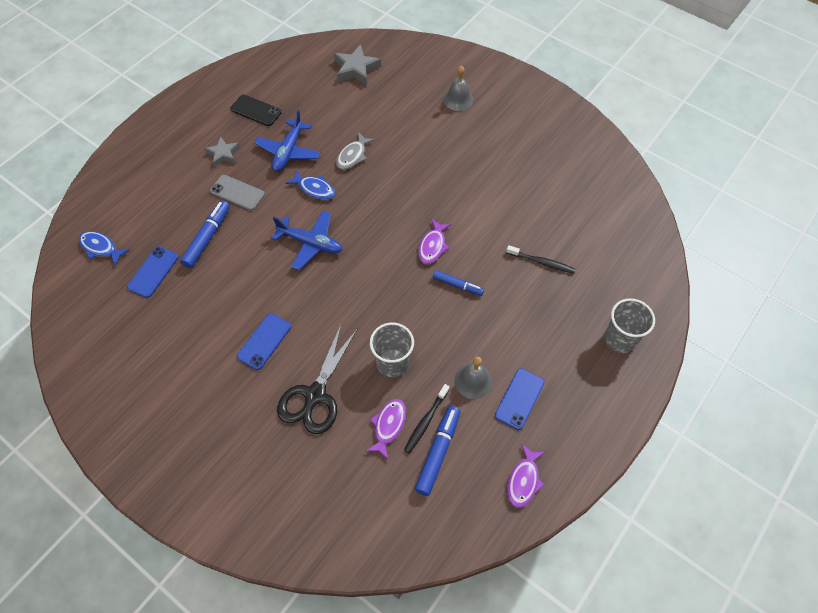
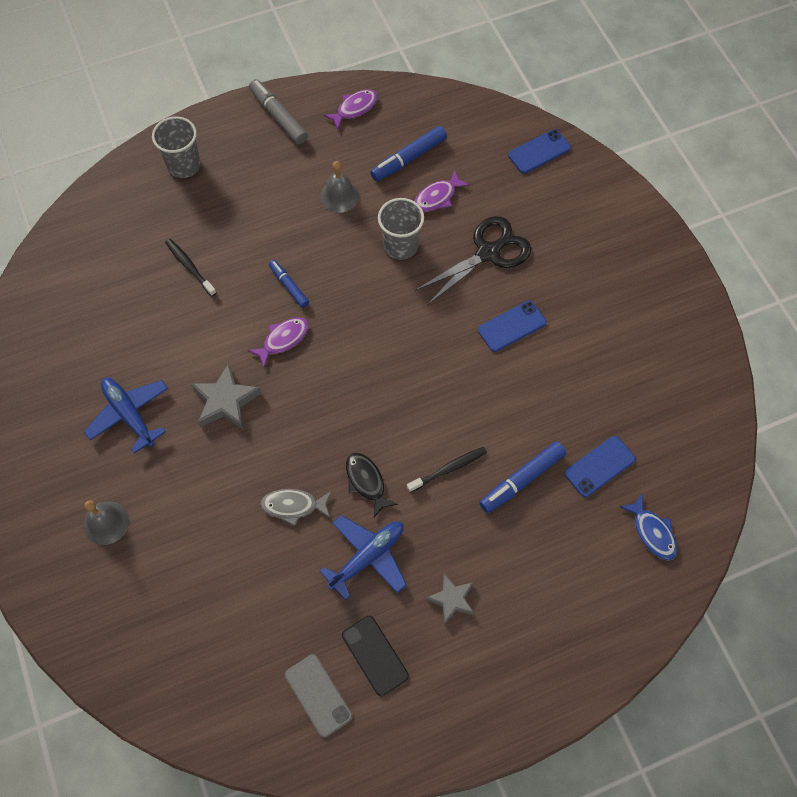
camera: 150 degrees left, 5 degrees up
(237, 193) = (460, 526): grey phone -> grey phone (318, 695)
(310, 243) = (409, 411): blue plane -> blue plane (129, 415)
(314, 189) = (366, 482): blue fish -> black fish
(353, 156) = (293, 506): grey fish -> grey fish turned 150 degrees counterclockwise
(356, 69) = (197, 657): grey star -> grey star (226, 401)
(426, 421) = (403, 185): black toothbrush -> black toothbrush (448, 469)
(519, 398) = (311, 164): blue phone -> blue phone (539, 152)
(584, 431) = (278, 116): none -> grey marker

